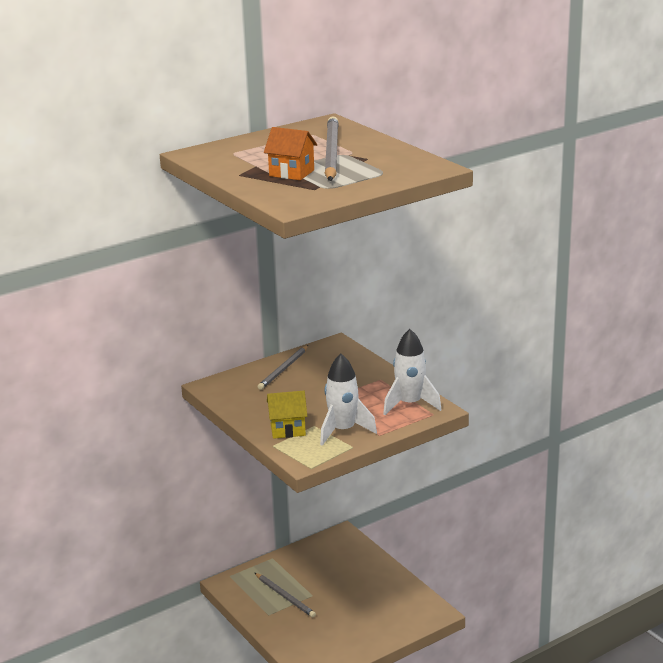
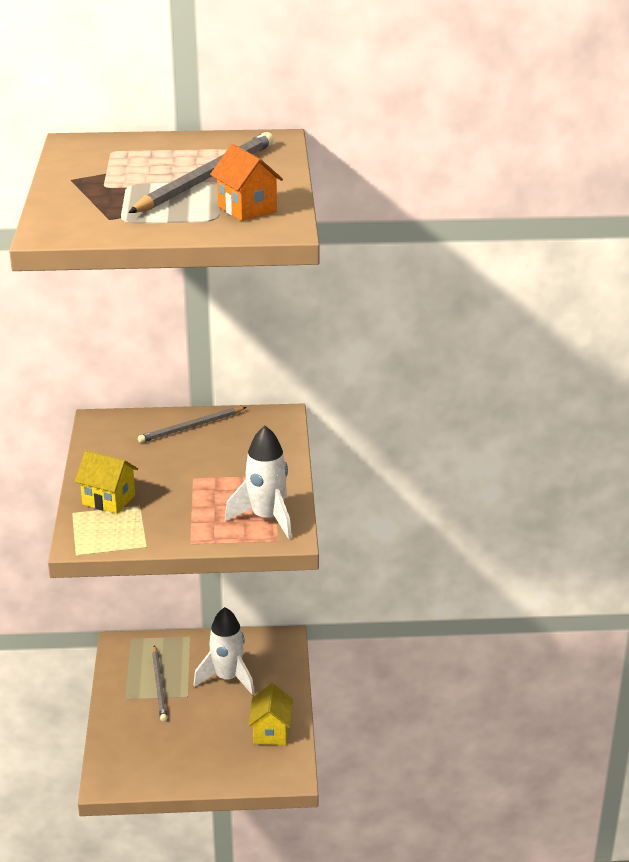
camera: 30 degrees right, 5 degrees up
(291, 173) = (122, 192): orange house -> orange house (247, 209)
(343, 431) = (160, 523): white rocket -> white rocket (228, 678)
(395, 593) = (271, 732): none -> yellow house

